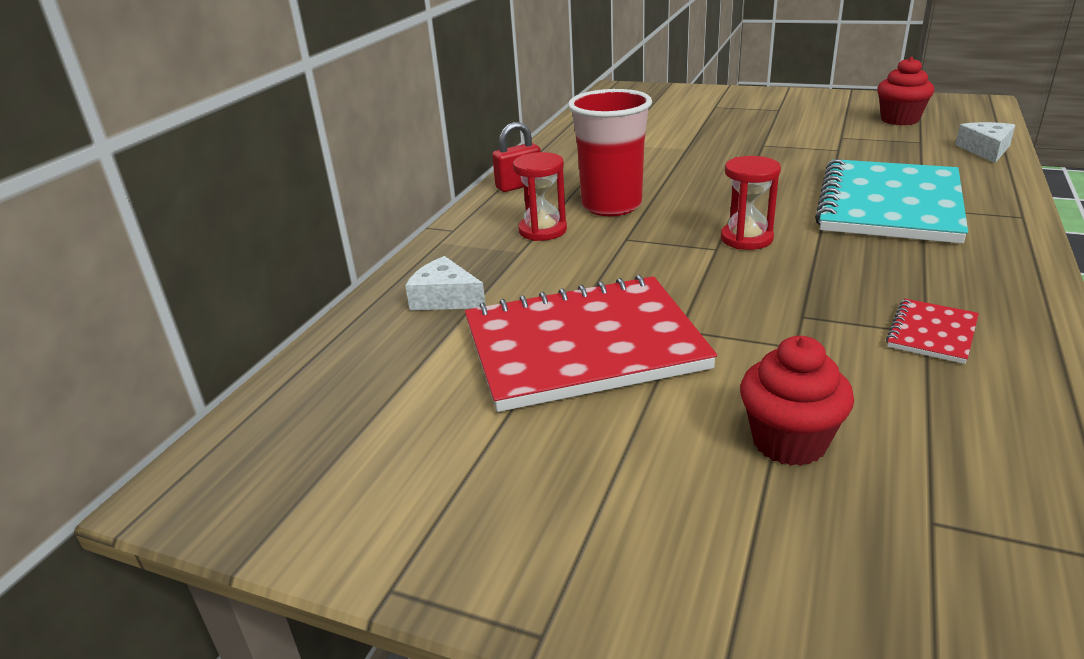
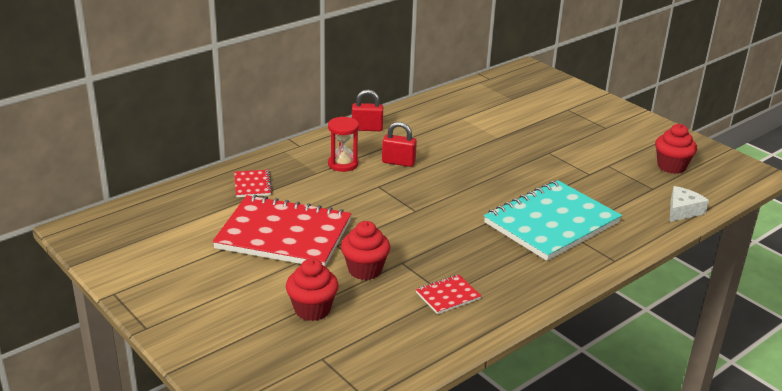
camera: 25 degrees right, 0 degrees up
(445, 298) = (252, 185): white cheese -> red notebook
(611, 206) = (398, 162): red cup -> red padlock
(746, 239) = (439, 211): red hourglass -> none
(771, 346) = (365, 270): none -> red cupcake

